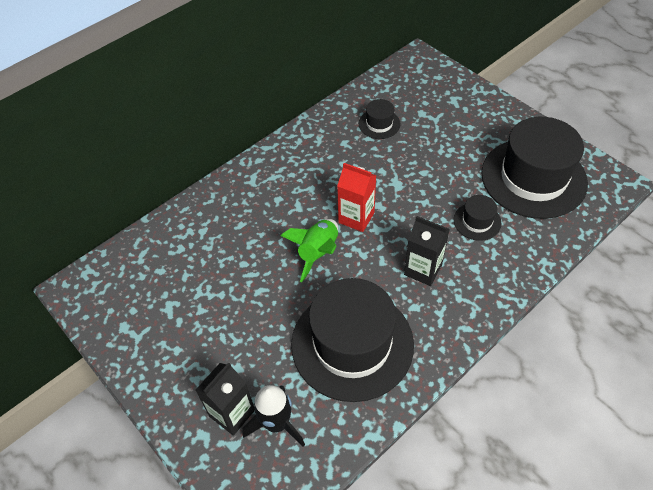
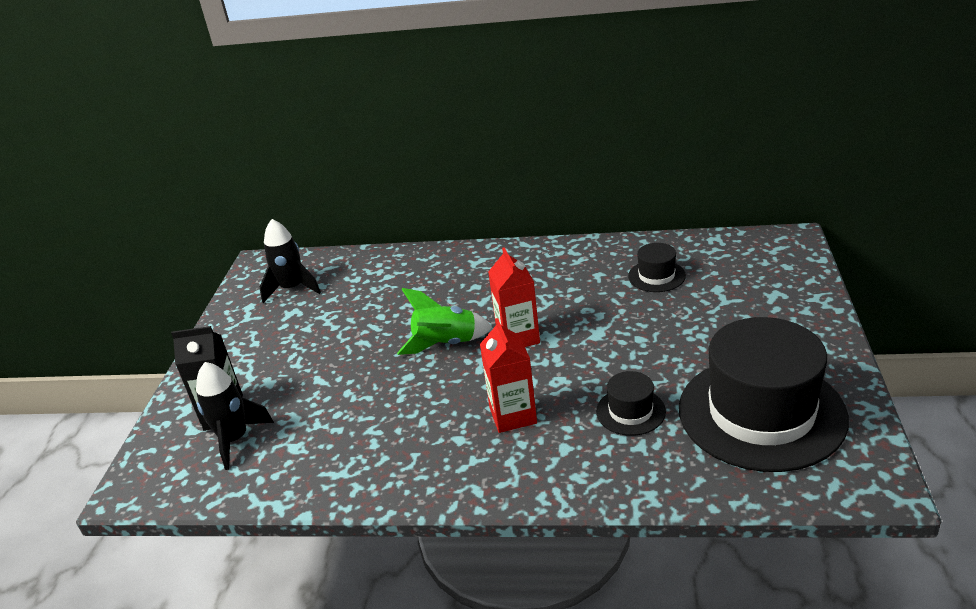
camera: 50 degrees right, 20 degrees down
(138, 289) = (292, 288): none -> black rocket
(352, 344) = (367, 428): black hat -> none
(423, 269) = (513, 415): black carton -> red carton

